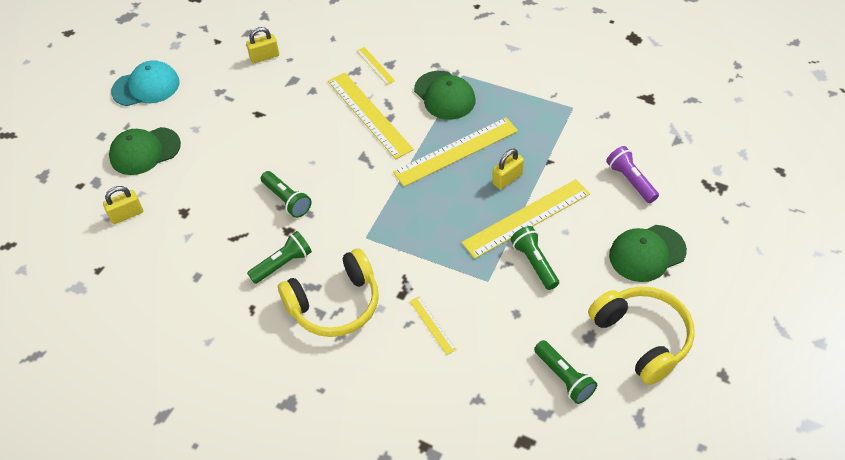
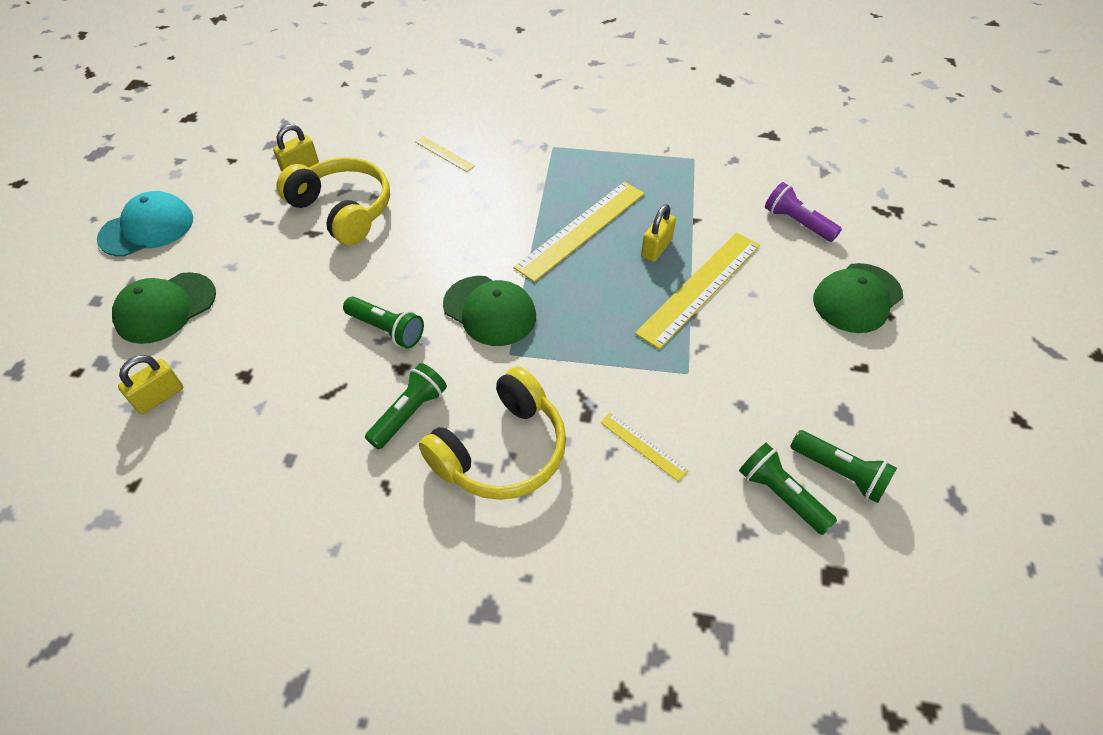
camera: 20 degrees left, 0 degrees up
(369, 115) = (457, 208): yellow ruler -> none
(444, 95) = (541, 171): green cap -> green cap (489, 311)
(534, 263) = (734, 338): green flashlight -> green flashlight (780, 495)
(642, 338) = (905, 398): yellow headphones -> yellow headphones (343, 210)

